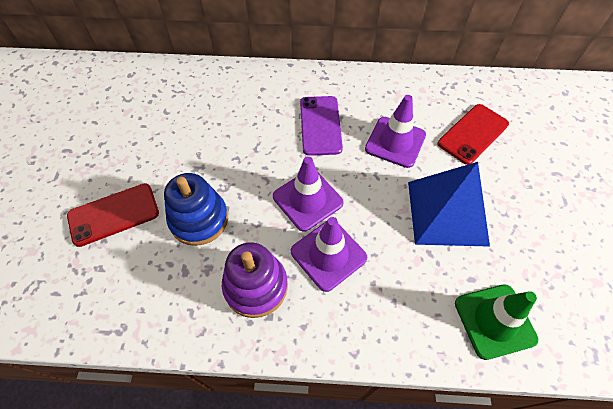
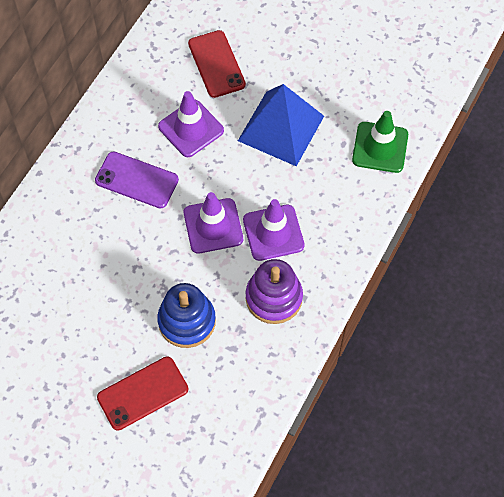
camera: 65 degrees left, 5 degrees up
(114, 214) = (142, 393): red phone -> red phone turned 60 degrees clockwise

